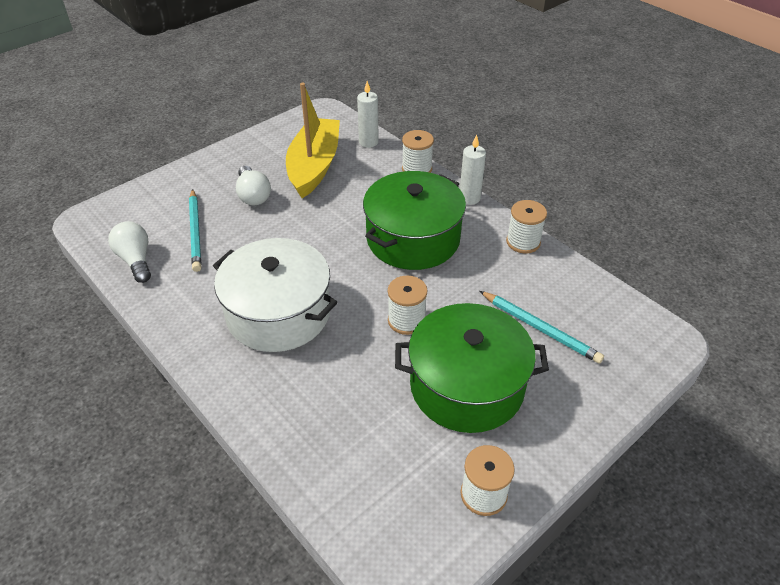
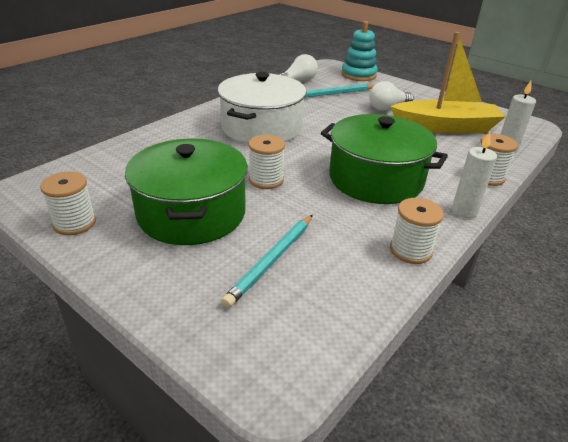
camera: 80 degrees right, 10 degrees down
(139, 198) = (358, 75): none -> turquoise stacking toy

